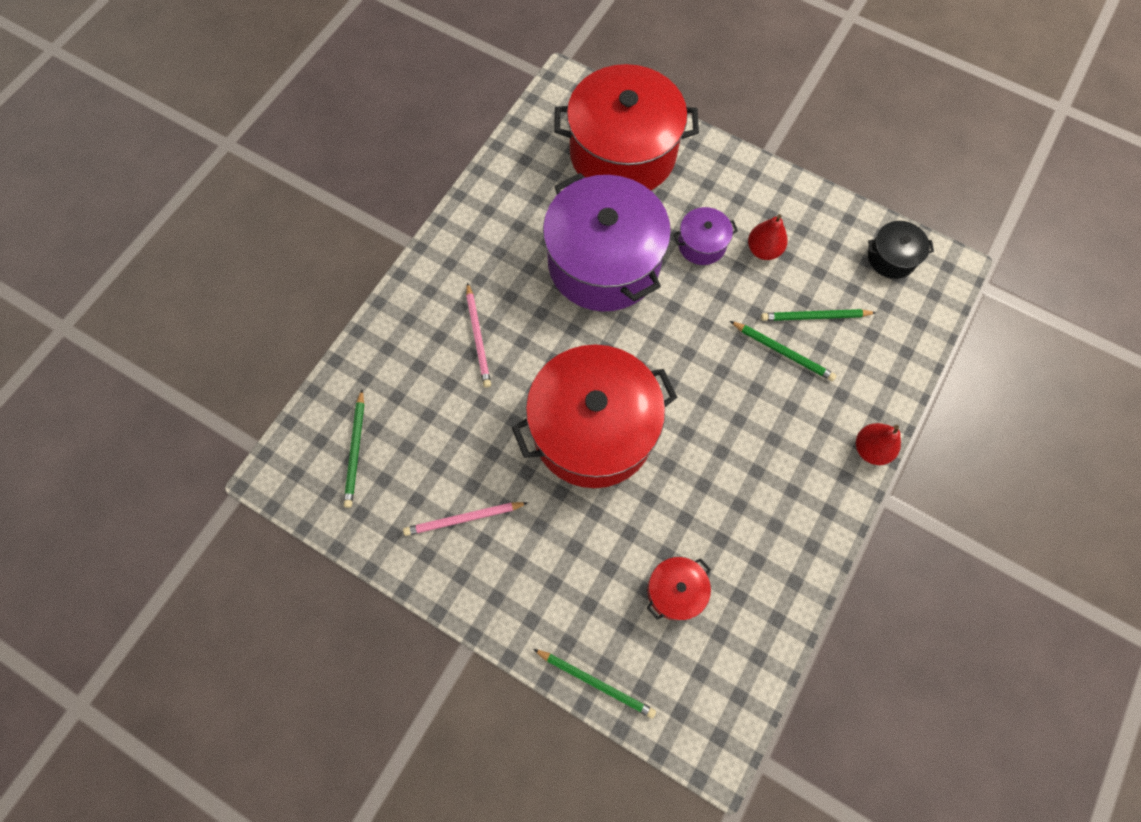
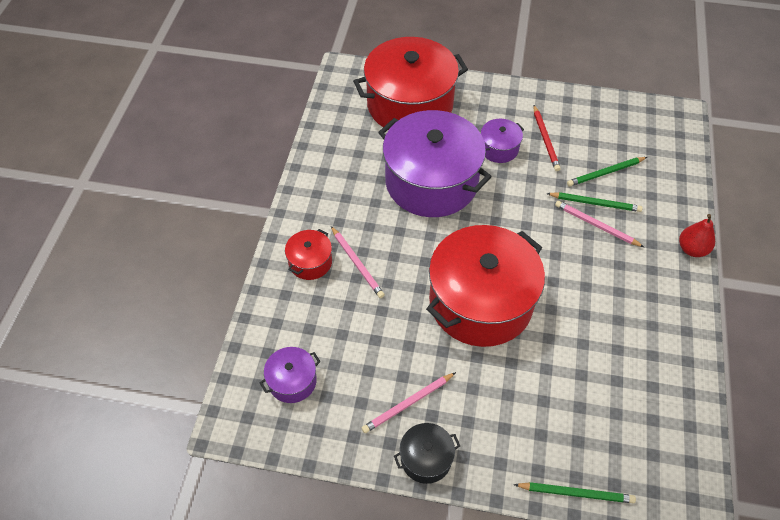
camera: 20 degrees left, 15 degrees down
(356, 450) = (292, 381): green pencil -> purple pot
(675, 590) = (602, 399): red pot -> red pot (310, 262)
(763, 250) = (545, 139): red pear -> red pencil
(770, 380) = (596, 225): none -> pink pencil
(891, 257) = (638, 119): black pot -> black pot (426, 458)

